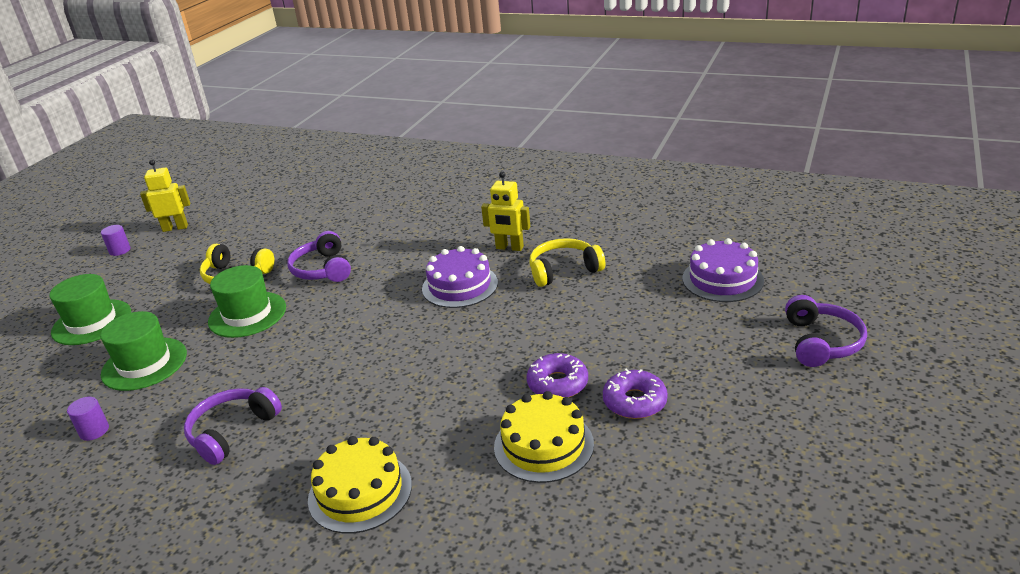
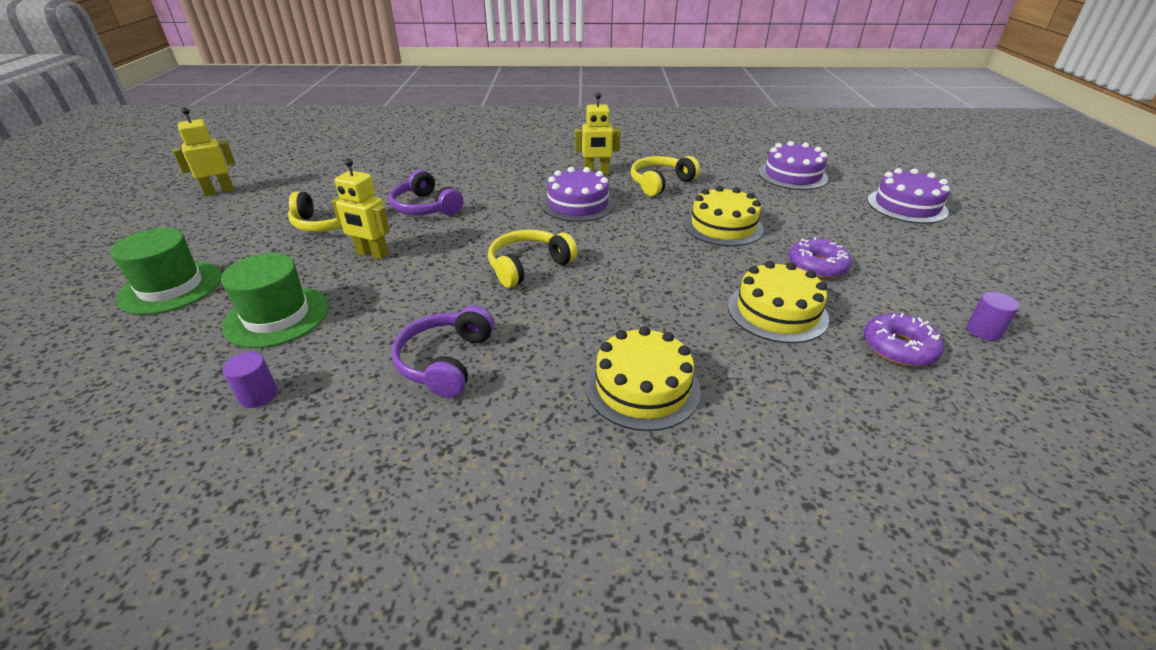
camera: 25 degrees left, 5 degrees up
(120, 250) = (160, 217): purple cylinder -> purple cylinder (983, 331)
(247, 314) = (372, 254): green hat -> yellow robot
(362, 350) = (528, 266): none -> yellow headphones
(557, 384) = (740, 263): purple donut -> purple donut (898, 348)
(581, 336) = (723, 226): none -> yellow cake
(821, 342) = (906, 206): purple headphones -> purple cake

